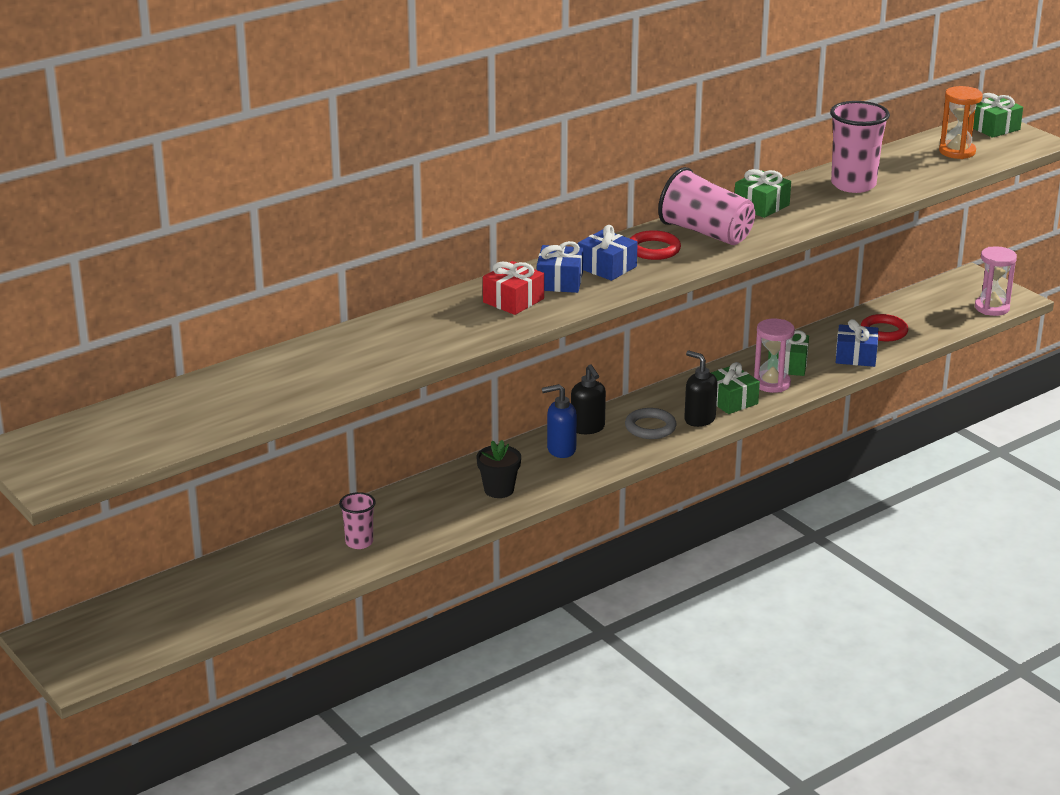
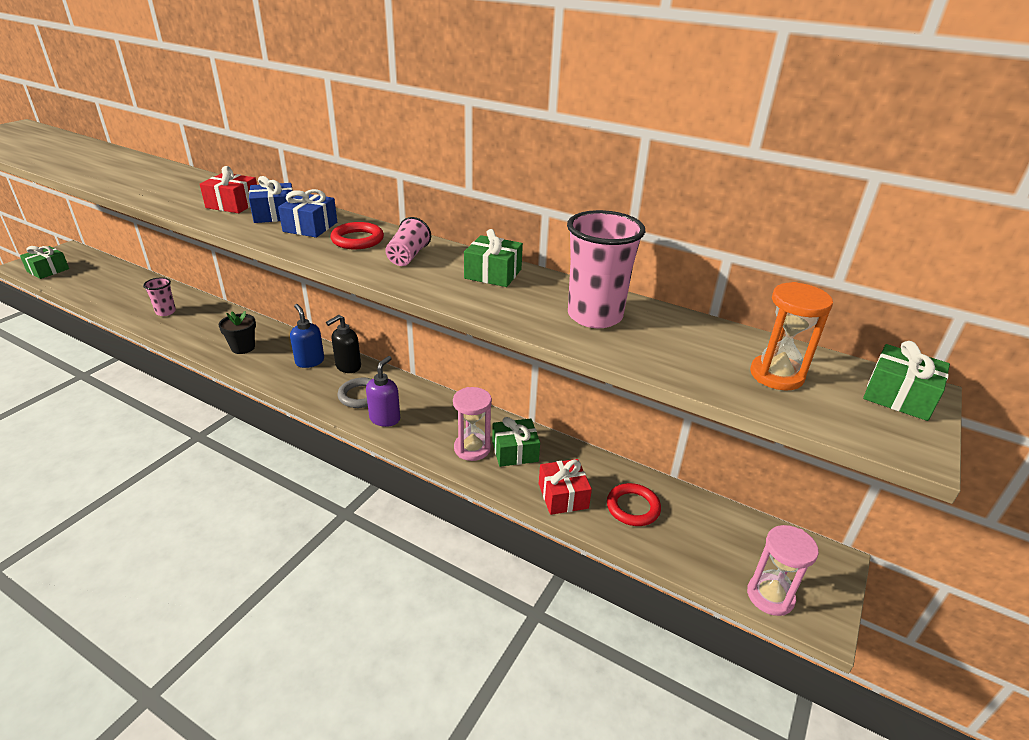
camera: 65 degrees right, 5 degrees up
(699, 419) = (385, 418): black soap dispenser -> purple soap dispenser
(706, 233) = (408, 256): pink cup -> pink cup, size x0.55
(730, 400) = (427, 430): green gift -> green gift (48, 270)
(856, 356) = (563, 496): blue gift -> red gift

